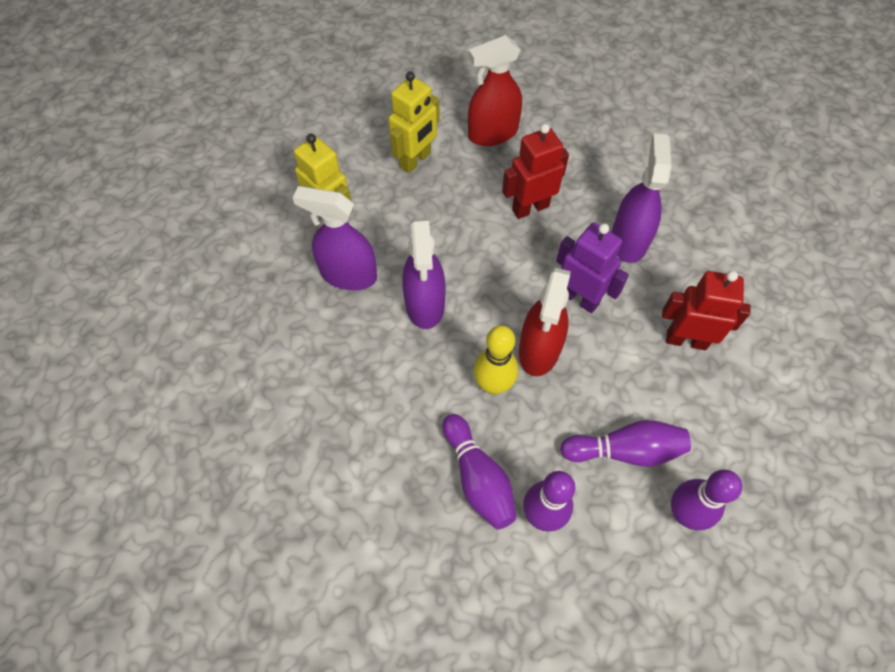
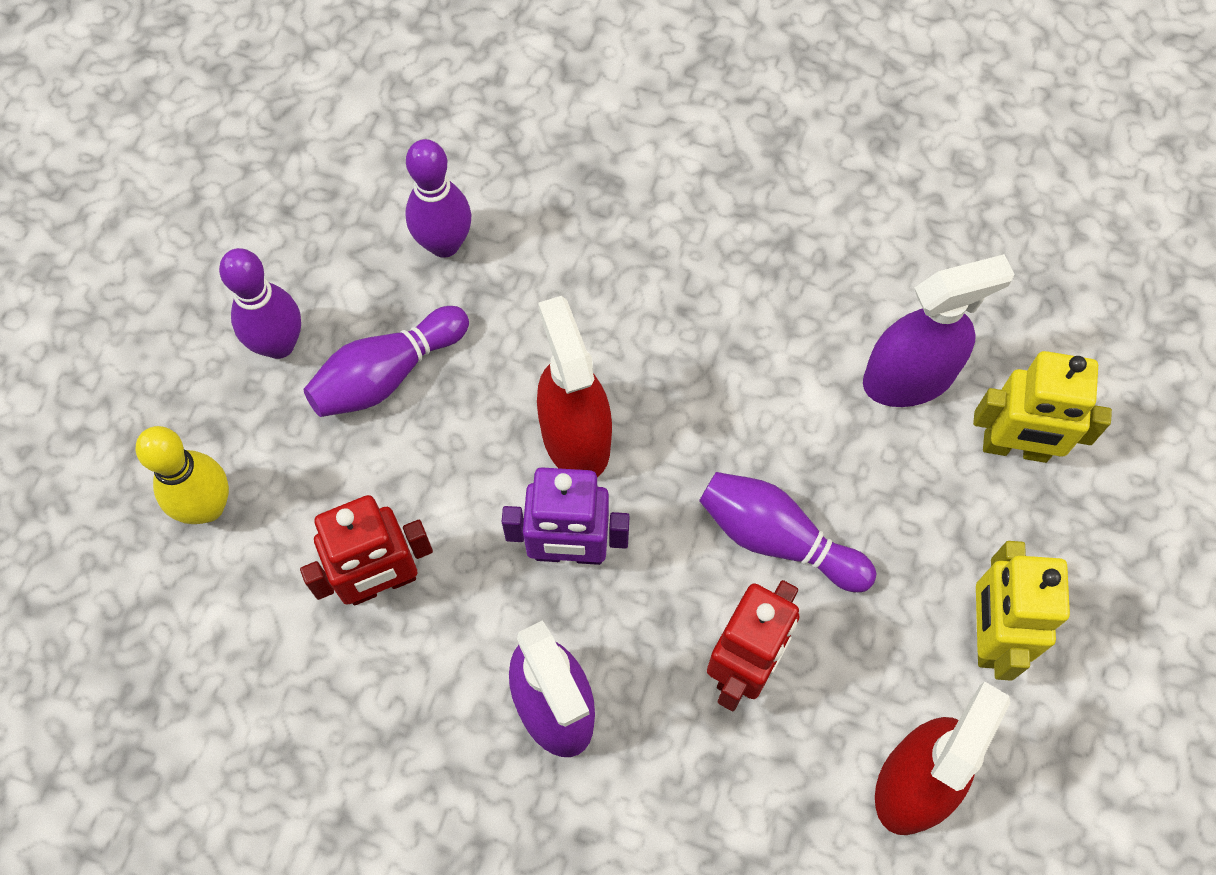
camera: 145 degrees right, 5 degrees up
(425, 304) = (772, 403): purple spray bottle -> none
(478, 478) = (543, 236): purple bowling pin -> purple bowling pin (777, 538)
(493, 385) = (602, 353): yellow bowling pin -> yellow bowling pin (207, 507)

